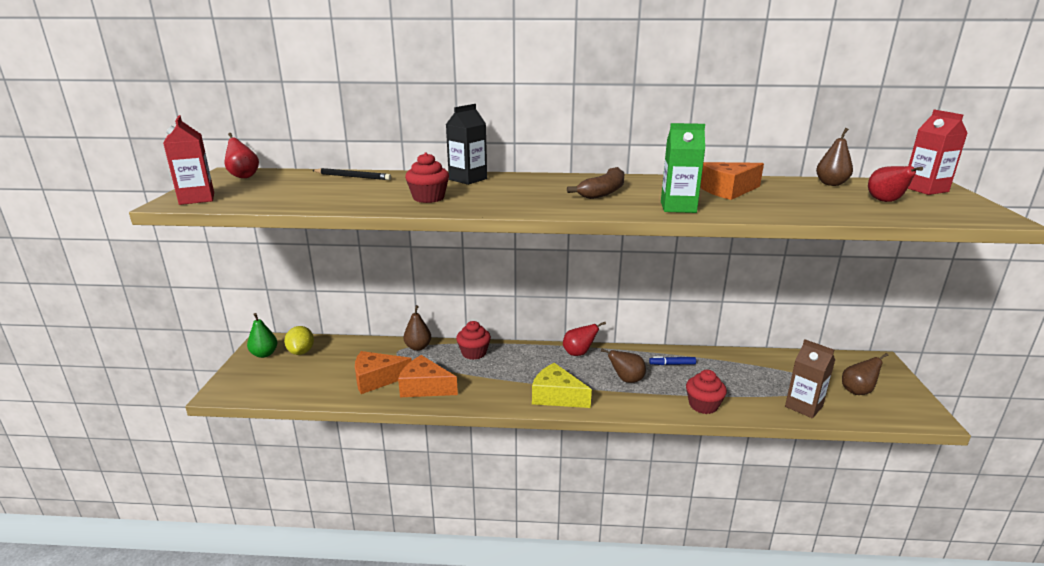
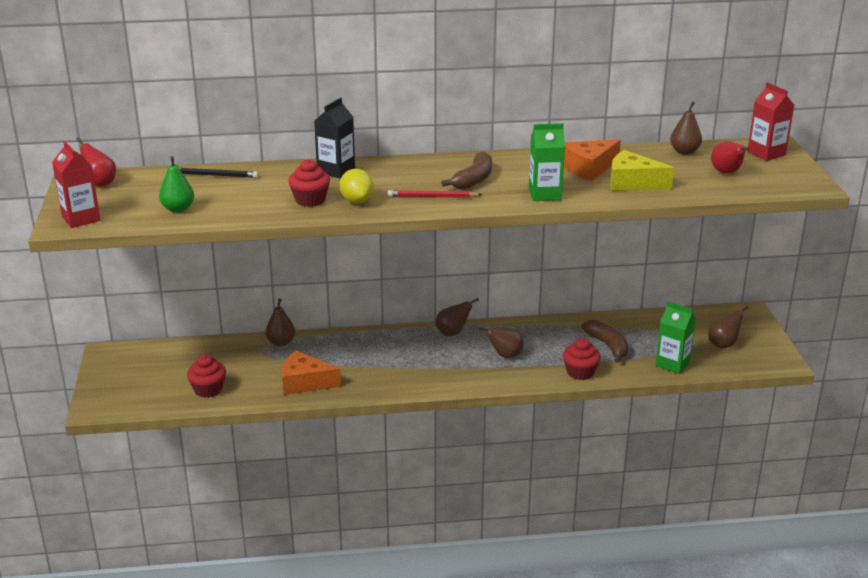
camera: 10 degrees left, 5 degrees up
(264, 354) = (115, 366): green pear -> green pear (178, 209)
(301, 352) = (155, 360): yellow lemon -> yellow lemon (357, 201)
(377, 379) = (252, 380): orange cheese -> none
(474, 353) = (343, 343): red cupcake -> red cupcake (208, 389)
(555, 202) = (432, 197): none -> red pencil
(556, 396) = (439, 378): yellow cheese -> yellow cheese (632, 183)
(579, 353) = (452, 333): red pear -> brown pear
(672, 364) = (548, 335): blue marker -> none
(733, 380) = (608, 346): none -> brown banana
(803, 406) = (672, 364): brown carton -> green carton

